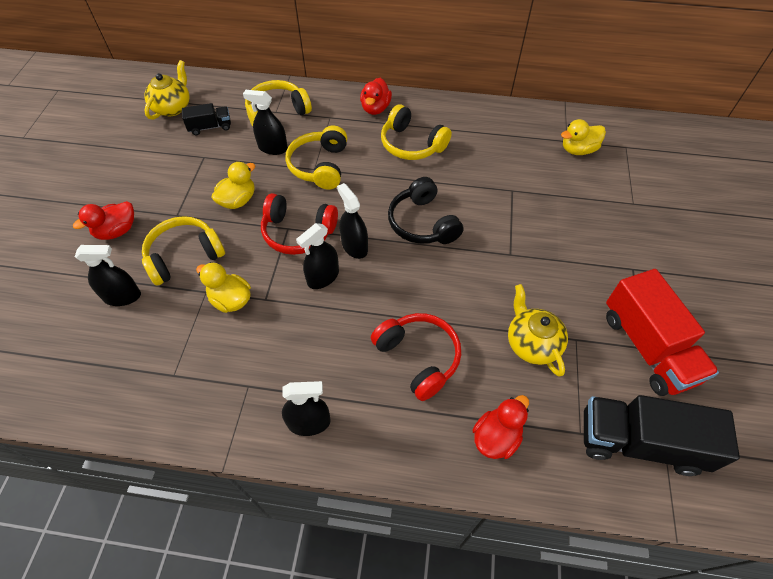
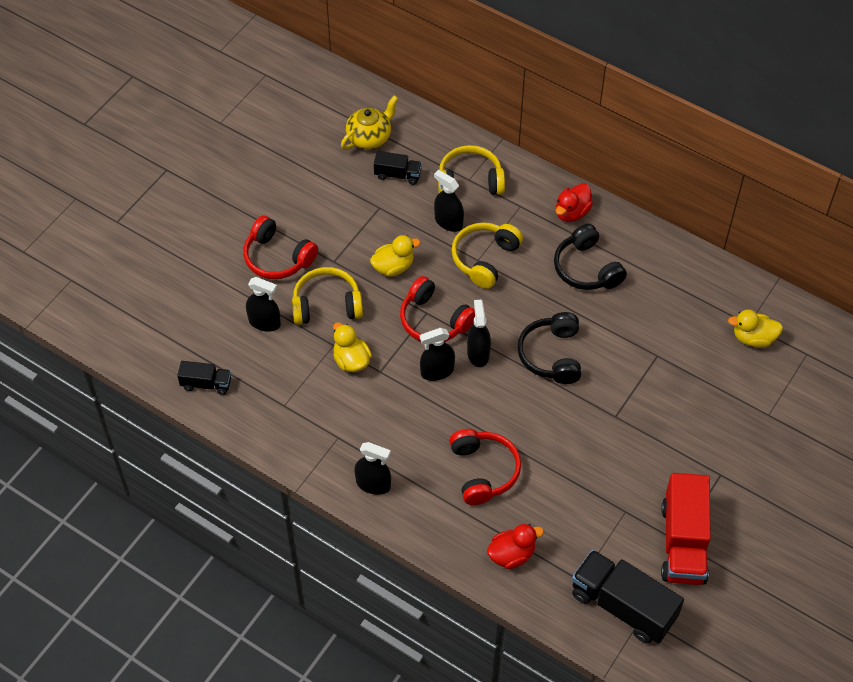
camera: 25 degrees right, 0 degrees up
(73, 387) = (206, 384): none -> black truck
(117, 231) = (277, 258): red duck -> red headphones
(411, 144) = (586, 268): yellow headphones -> black headphones
(531, 343) = (585, 499): yellow teapot -> none

